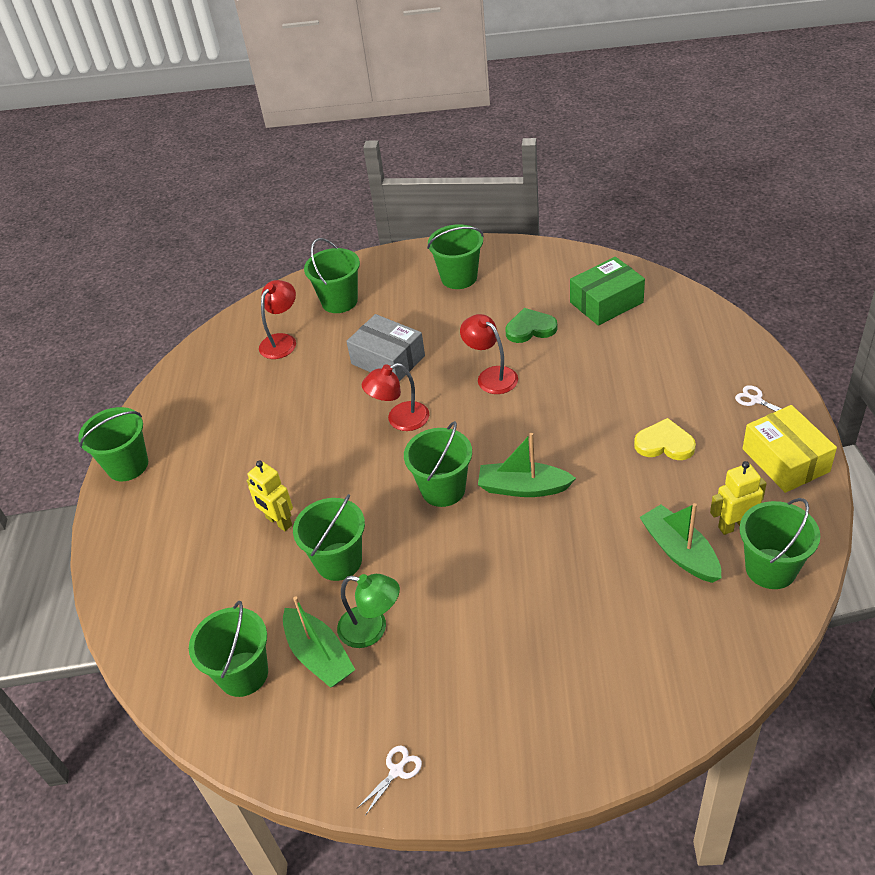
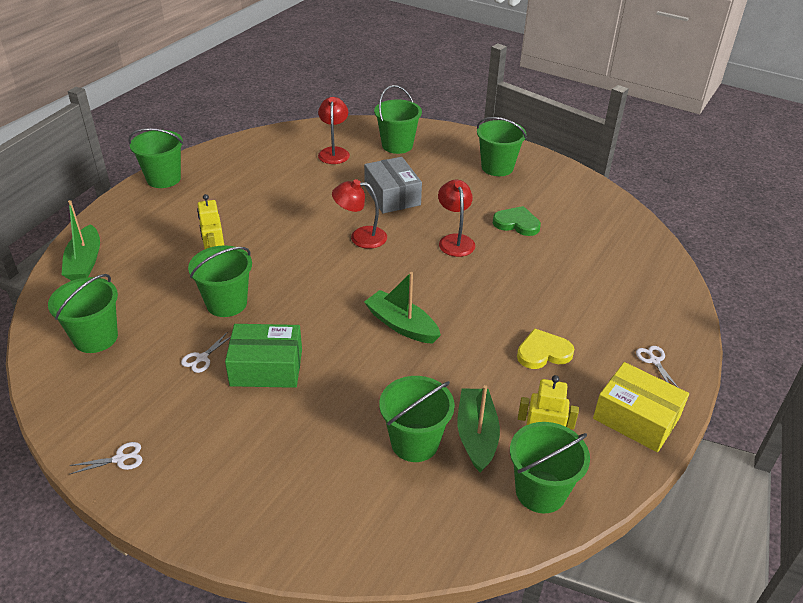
camera: 25 degrees right, 5 degrees down
(282, 341) = (334, 152): red lamp -> red lamp turned 60 degrees counterclockwise
(319, 655) = (152, 354): green boat -> green boat (85, 262)
(372, 629) = (202, 358): green lamp -> white scissors
(443, 489) = (343, 296): green bucket -> green bucket (414, 442)
(606, 302) = (595, 233): green box -> green box (266, 367)
(664, 443) = (543, 352): yellow heart -> yellow heart turned 60 degrees counterclockwise
(785, 460) = (636, 418): yellow box -> yellow box turned 60 degrees counterclockwise

